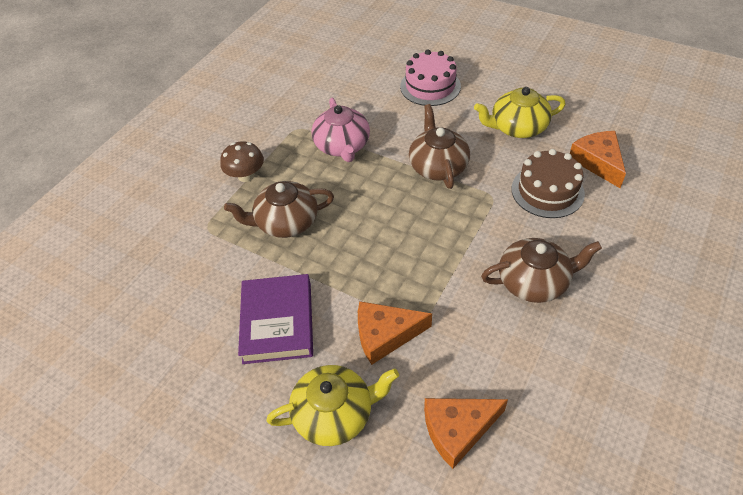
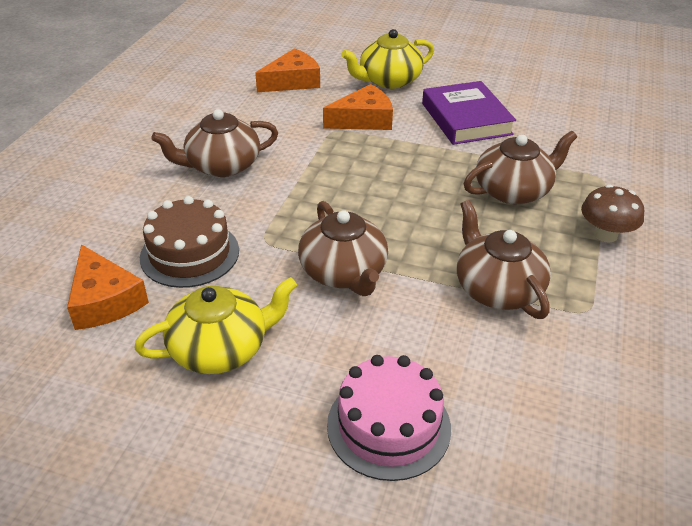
camera: 165 degrees right, 10 degrees down
(342, 146) = (497, 288): pink teapot -> brown teapot

